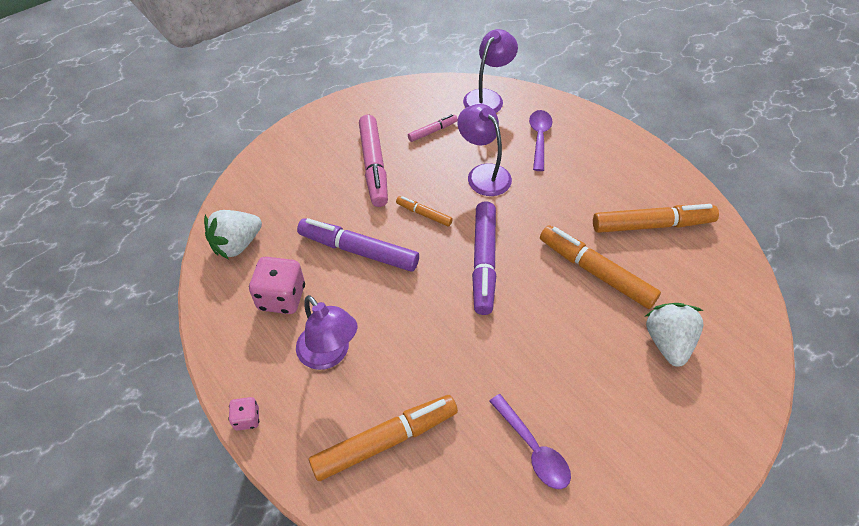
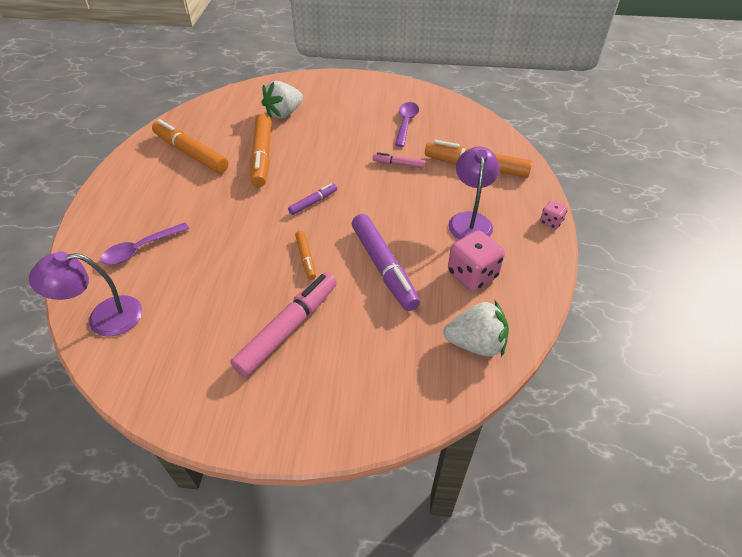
camera: 135 degrees left, 5 degrees down
(432, 131) = (197, 322): pink marker -> pink marker (398, 164)
(483, 174) = (222, 254): purple lamp -> none
(483, 262) = (313, 202): purple marker -> purple marker, size x0.50

